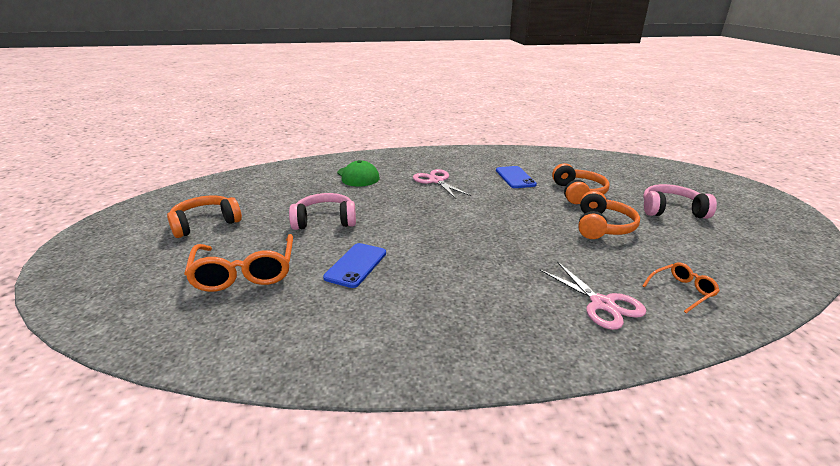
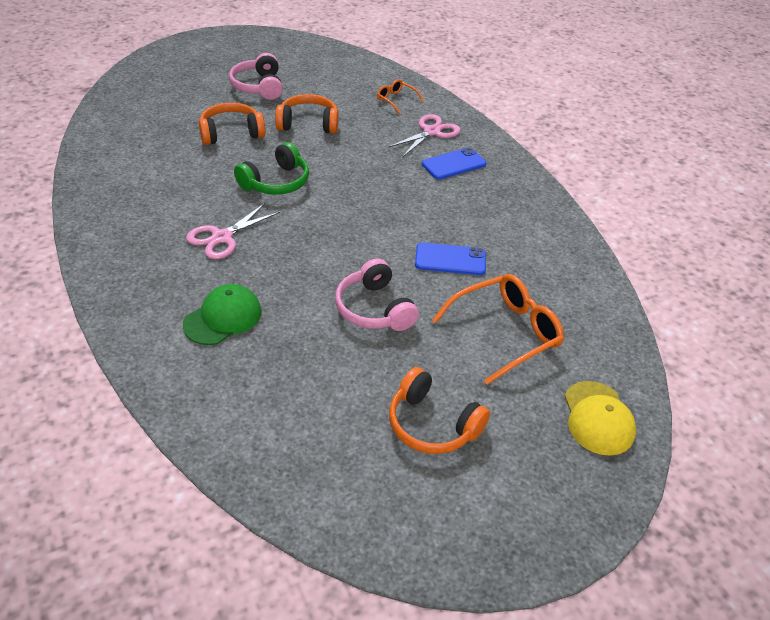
camera: 110 degrees left, 15 degrees up
(112, 295) = (598, 418): none -> yellow cap
(500, 203) = (276, 182): none -> green headphones
(515, 177) = (194, 174): blue phone -> blue phone (453, 164)

